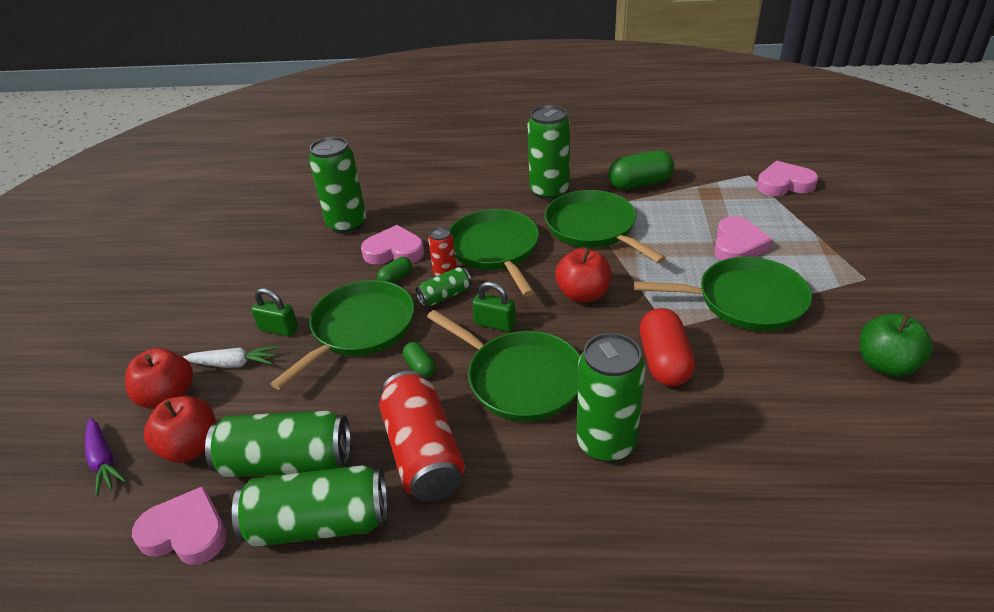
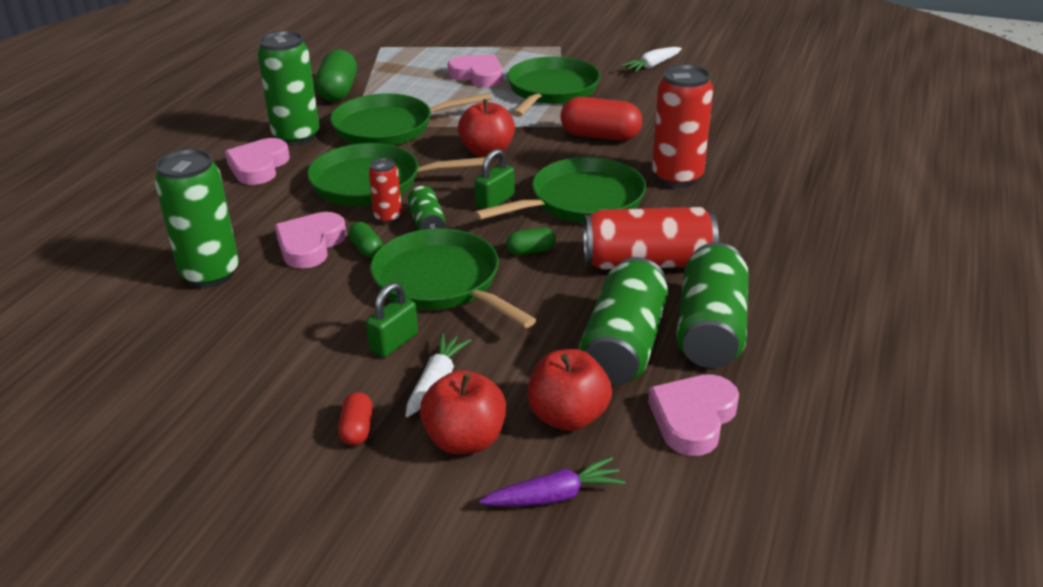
camera: 75 degrees left, 5 degrees down
(183, 342) = (357, 429): none -> red capsule
(606, 443) = (677, 177): green can -> red can
(784, 184) = (411, 38): pink heart -> pink heart (258, 166)
(885, 365) = (652, 66): green apple -> white carrot

